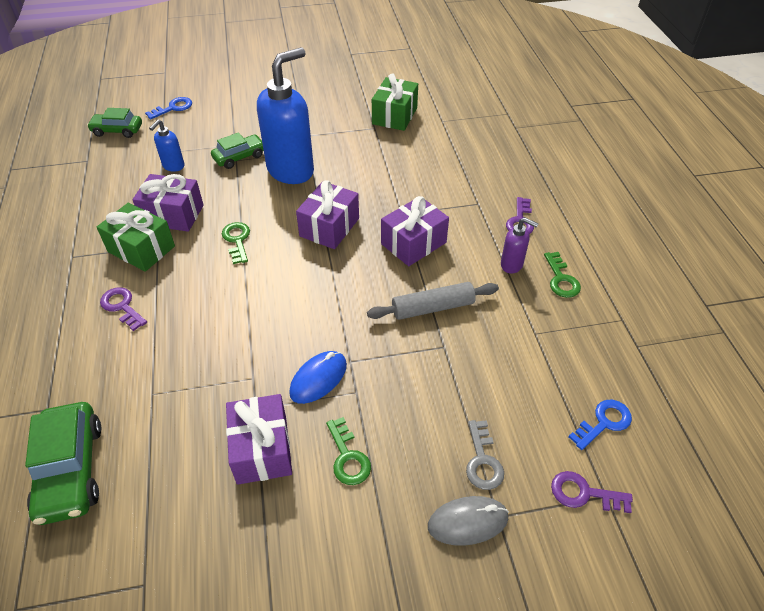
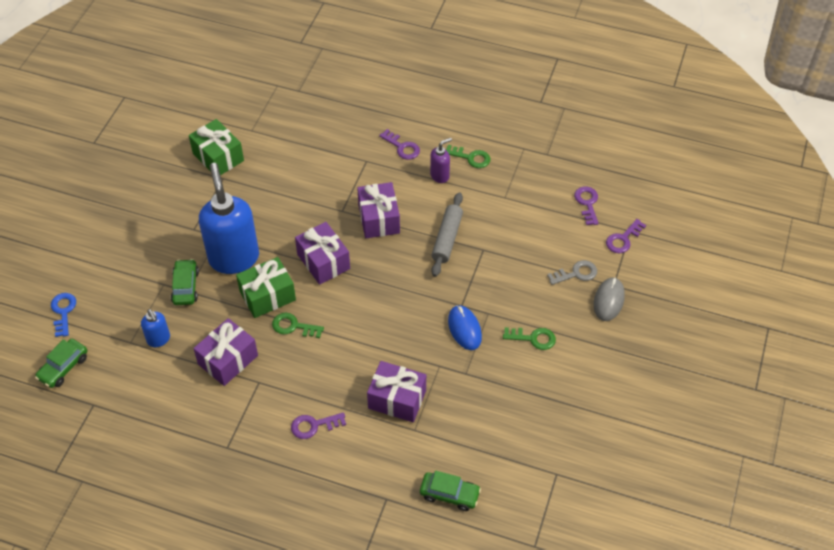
camera: 60 degrees left, 5 degrees up
(71, 470) = (449, 494): green car -> green car, size x0.64
(141, 249) = (255, 394): green gift -> green gift (267, 296)
(262, 449) = (500, 381): purple gift -> purple gift (397, 399)
(482, 460) = (576, 273): grey key -> grey key turned 45 degrees counterclockwise
(604, 422) = (587, 203): blue key -> purple key

